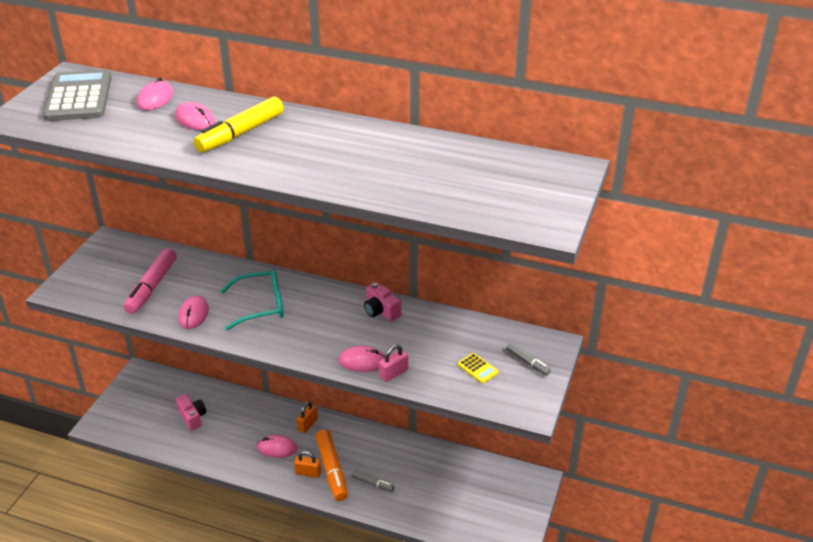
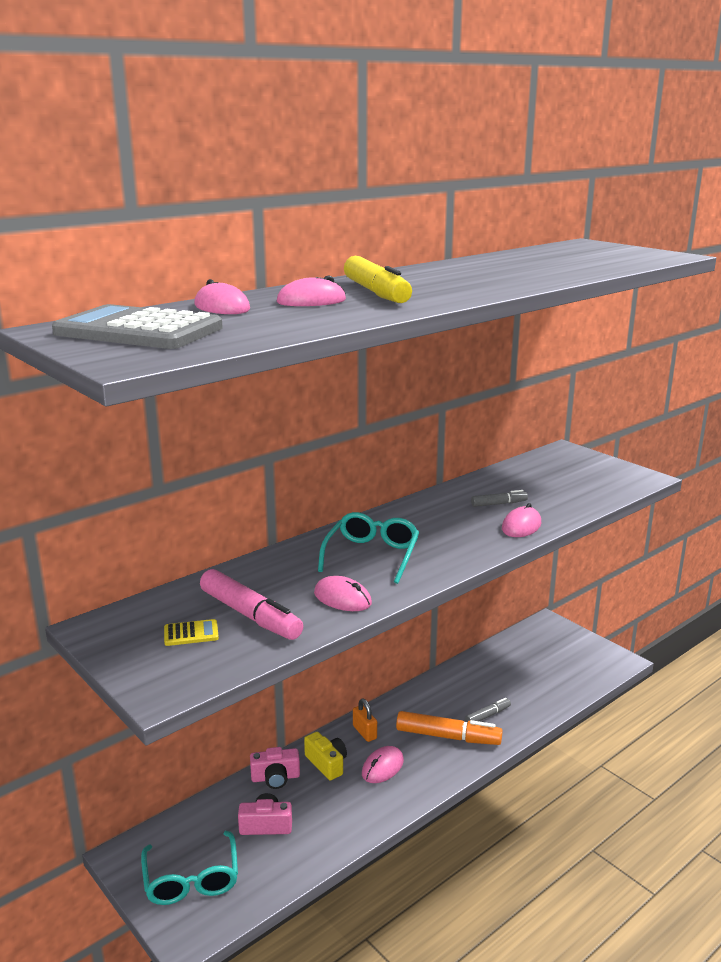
camera: 60 degrees left, 15 degrees down
(134, 407) = (191, 880): none -> turquoise glasses
(263, 419) = (327, 763): none -> yellow camera
(308, 473) = (440, 755): orange padlock -> none
(381, 311) = (448, 500): pink camera -> pink camera (275, 778)
(393, 373) = (552, 517): pink padlock -> none
(477, 368) = (574, 482): yellow calculator -> yellow calculator (191, 633)
(527, 362) = (581, 463): grey marker -> grey marker (499, 504)

